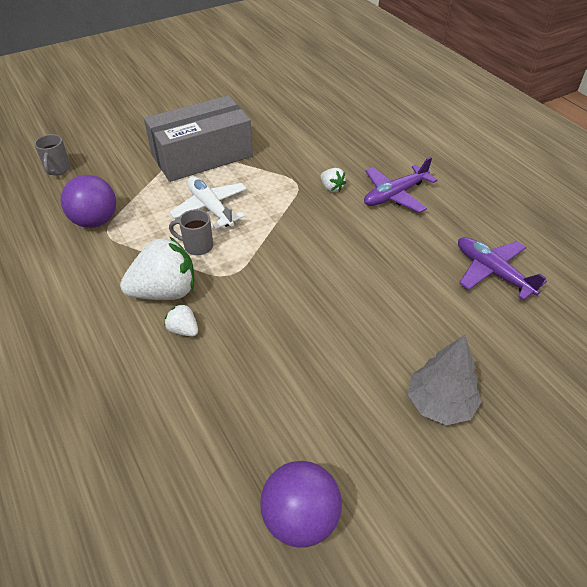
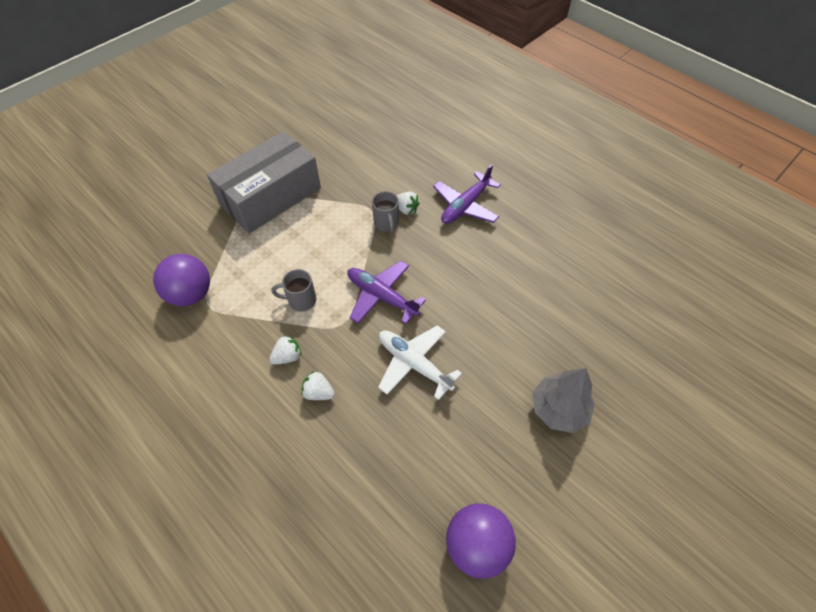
camera: 15 degrees left, 10 degrees up
(57, 169) = (128, 241): grey mug -> grey mug (386, 224)
(165, 292) = (287, 356): white strawberry -> white strawberry, size x0.47
(210, 208) = (299, 255): white plane -> white plane (414, 364)
(492, 272) = (569, 270): purple plane -> purple plane (381, 296)

